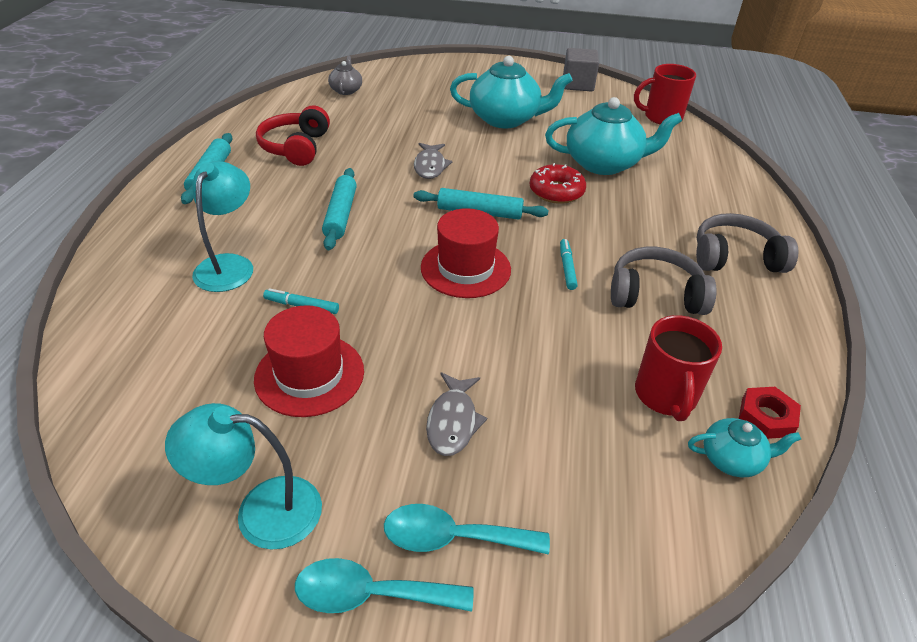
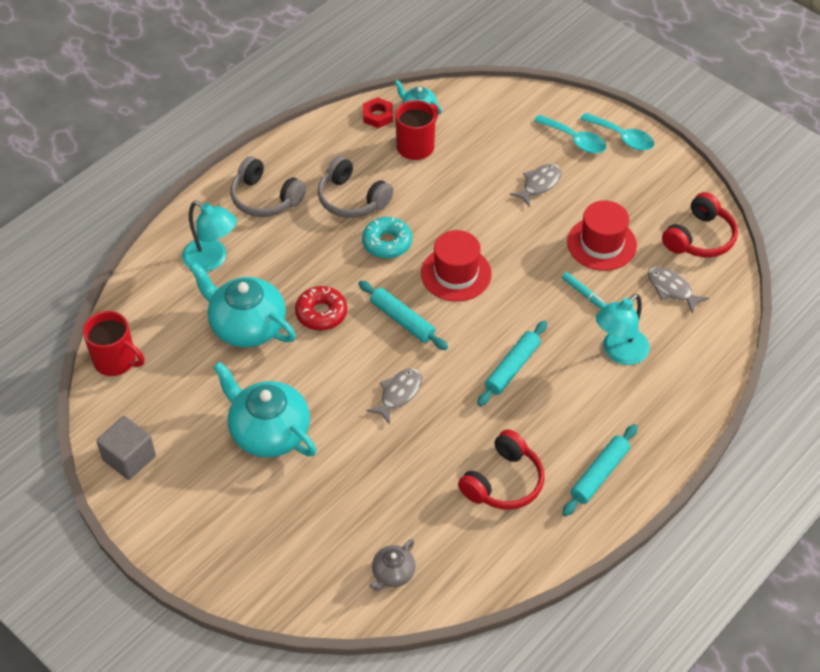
camera: 145 degrees left, 10 degrees up
(155, 451) = (699, 238): none -> red headphones
(182, 356) = (671, 289): none -> grey fish
(261, 511) = (655, 187): turquoise lamp -> turquoise lamp (212, 260)
(567, 268) = (387, 243): turquoise marker -> turquoise donut

